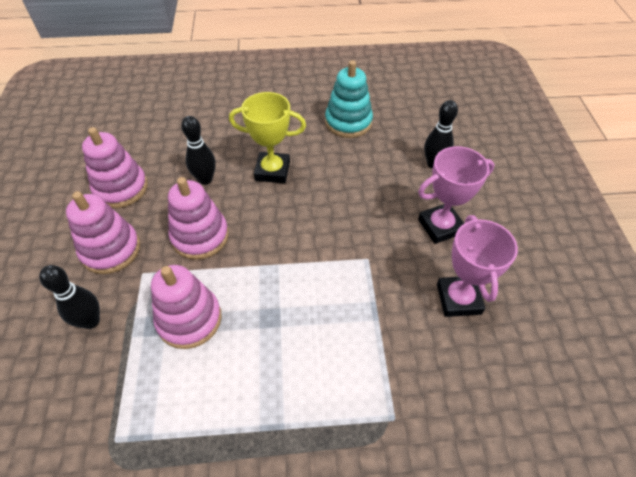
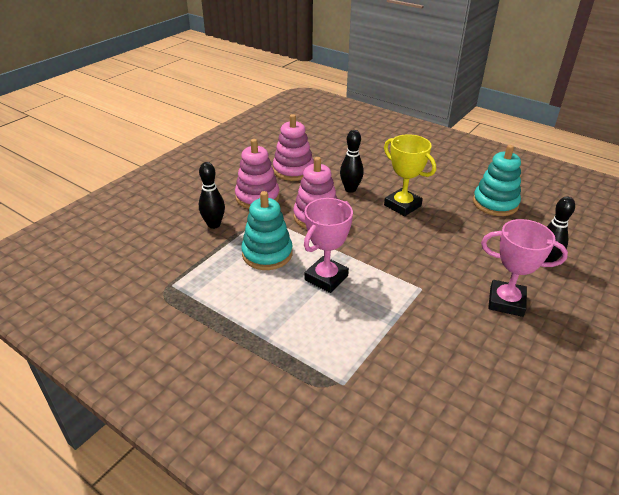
camera: 40 degrees right, 15 degrees down
(189, 319) = (267, 254): pink stacking toy -> turquoise stacking toy
(458, 299) = (471, 352): pink trophy -> pink trophy (326, 278)

